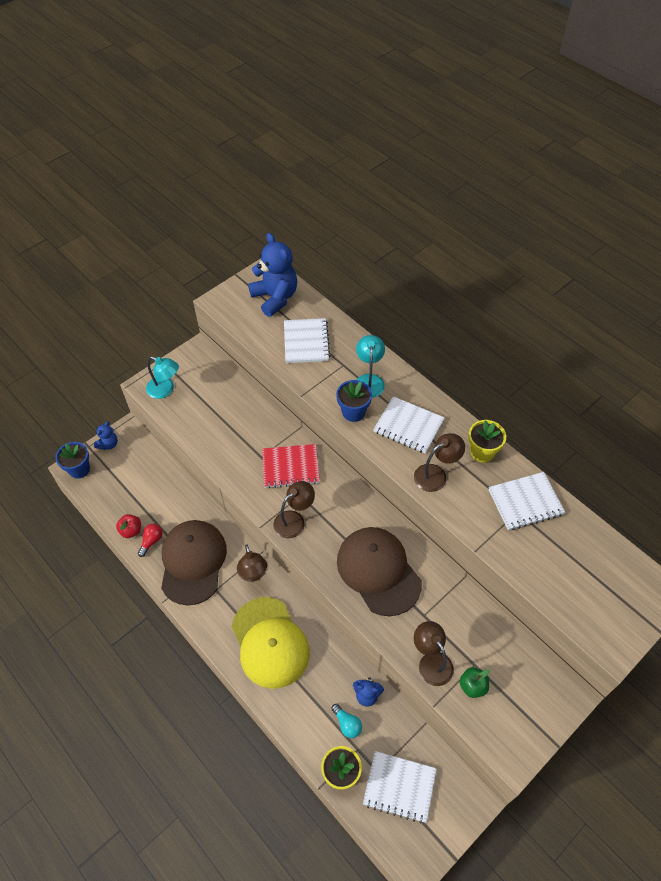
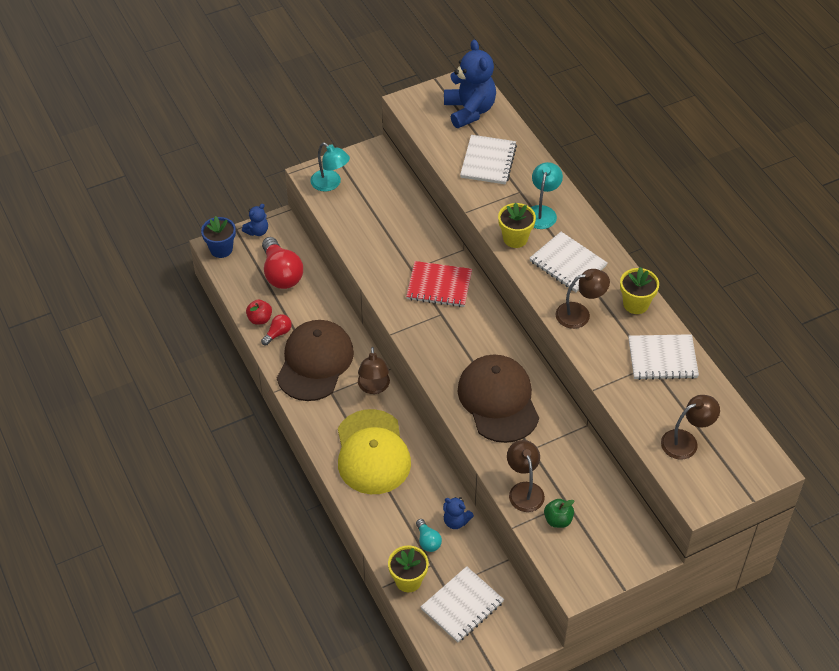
camera: 15 degrees right, 5 degrees down
(140, 480) = (281, 274): none -> red light bulb
(294, 520) = (427, 335): brown lamp -> brown lamp (686, 441)
(353, 412) = (515, 238): blue flower pot -> yellow flower pot
(399, 787) = (462, 606): white notebook -> white notebook turned 75 degrees counterclockwise

